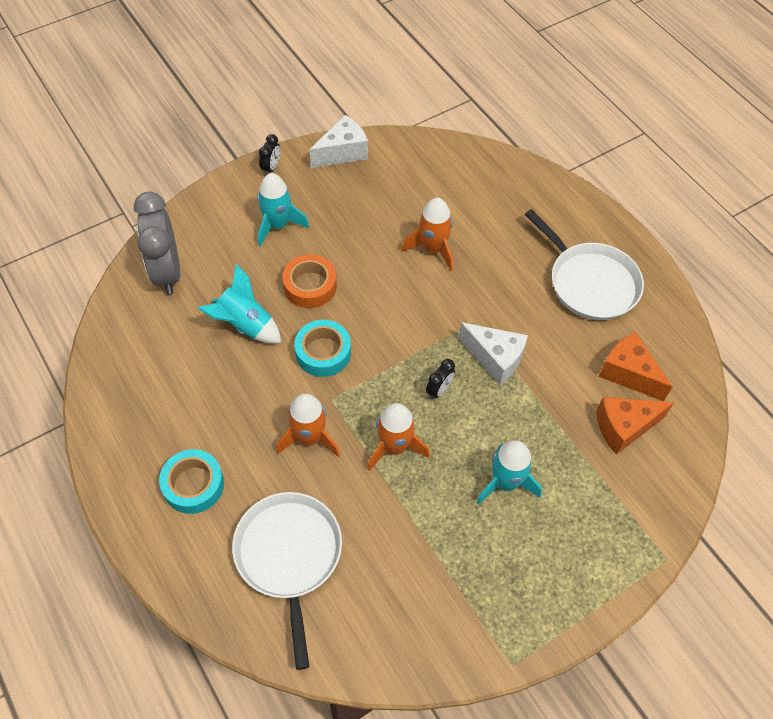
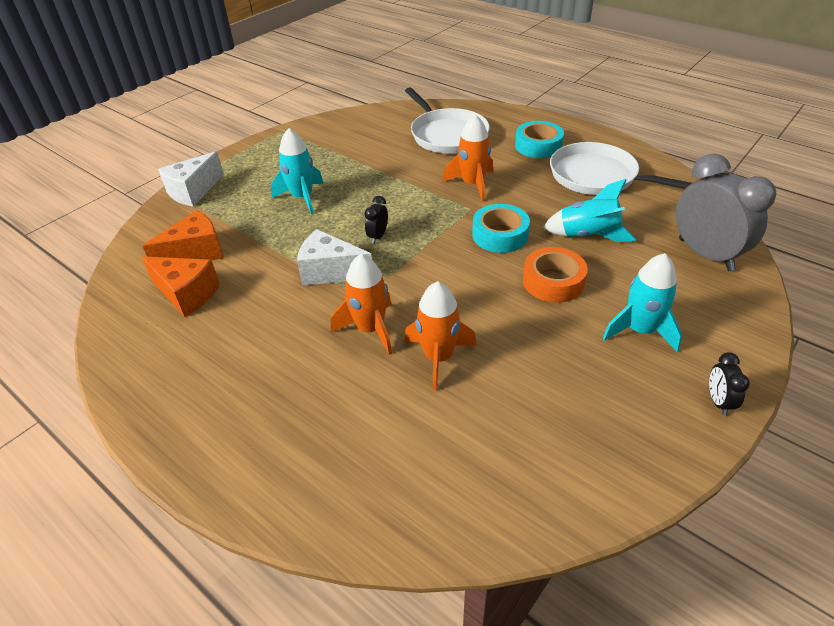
camera: 165 degrees right, 15 degrees down
(343, 153) = (642, 460): white cheese -> white cheese (193, 191)
(394, 447) = (401, 195): orange rocket -> orange rocket (370, 329)
(589, 282) = (228, 374): white pan -> white pan (598, 177)

